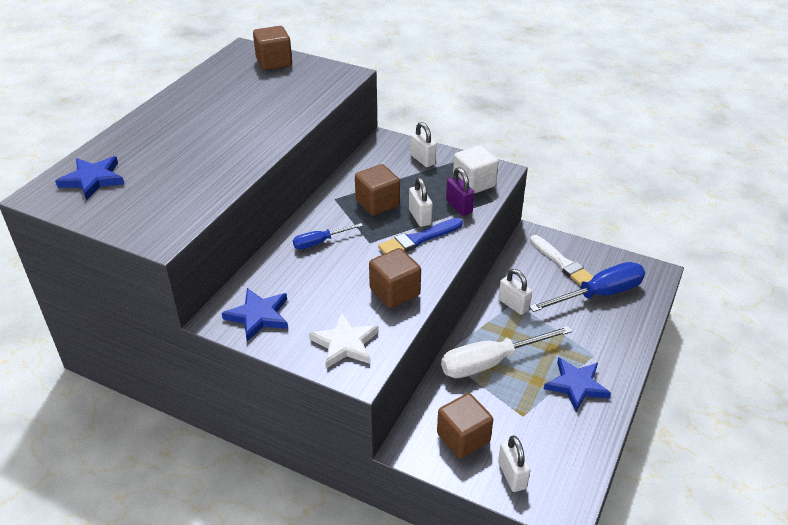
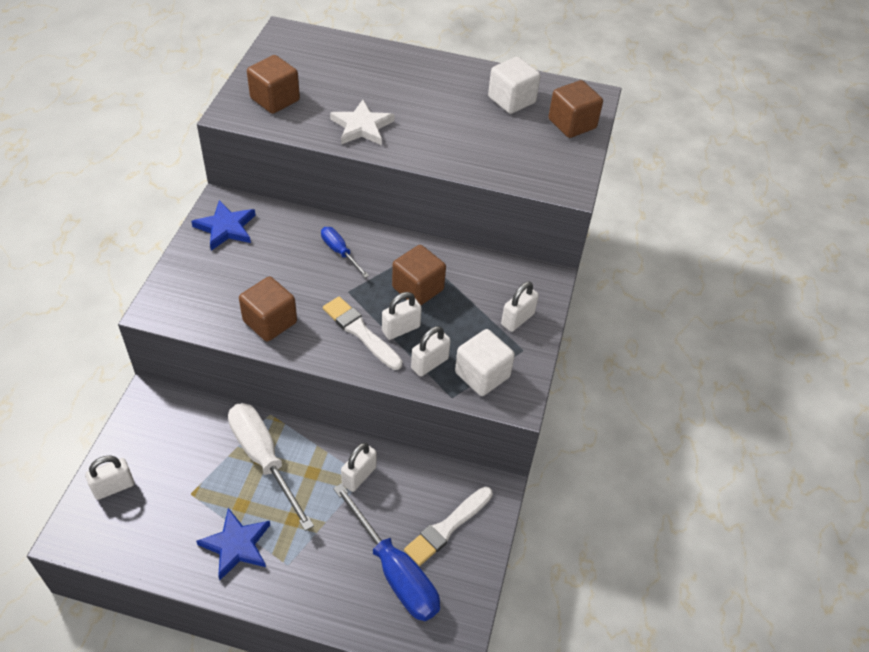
camera: 75 degrees right, 10 degrees up
(93, 179) = (312, 54): blue star -> none
(229, 83) = (511, 100): none -> white cube
(345, 344) = (193, 294): white star -> white star (362, 127)
(419, 239) = (361, 332): blue brush -> white brush
(459, 207) = (429, 363): purple padlock -> white padlock
(463, 438) = (159, 442): brown cube -> brown cube (275, 99)

